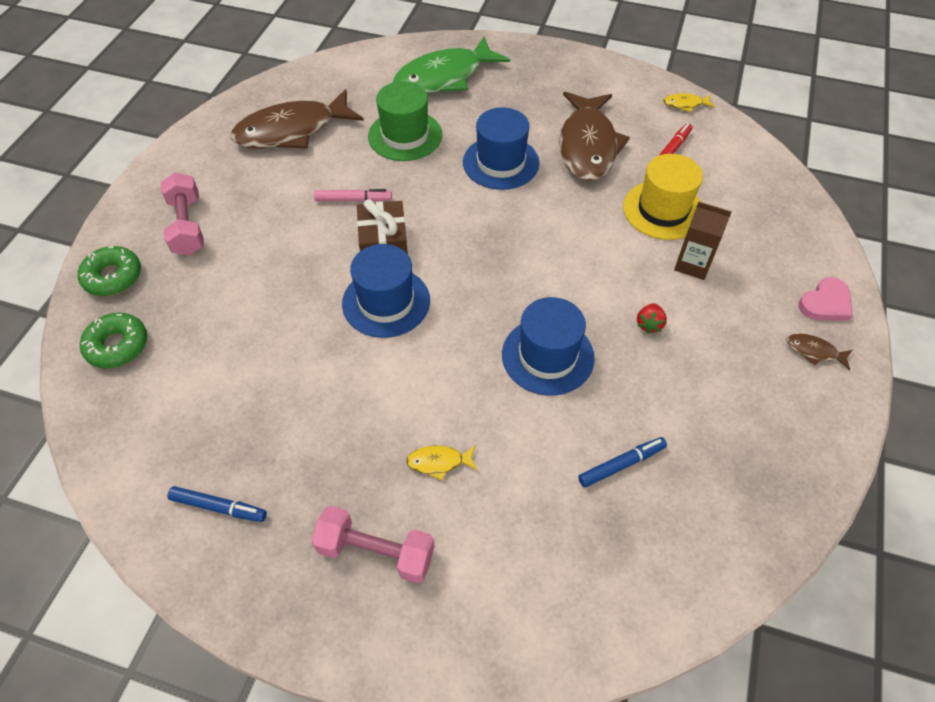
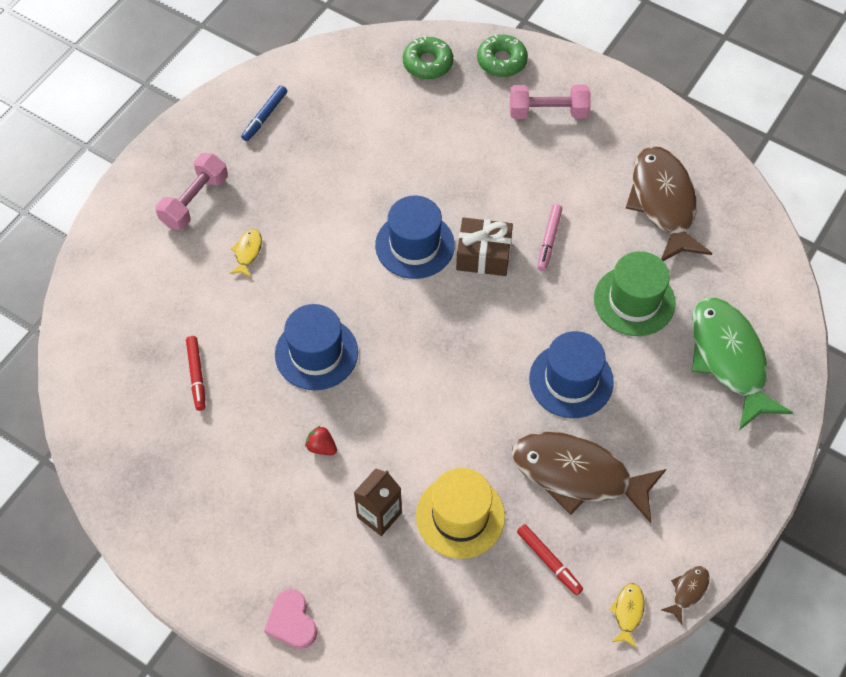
camera: 105 degrees right, 5 degrees up
(621, 465) = (196, 375): blue marker -> red marker
(814, 351) = (243, 580): brown fish -> brown fish (688, 591)

